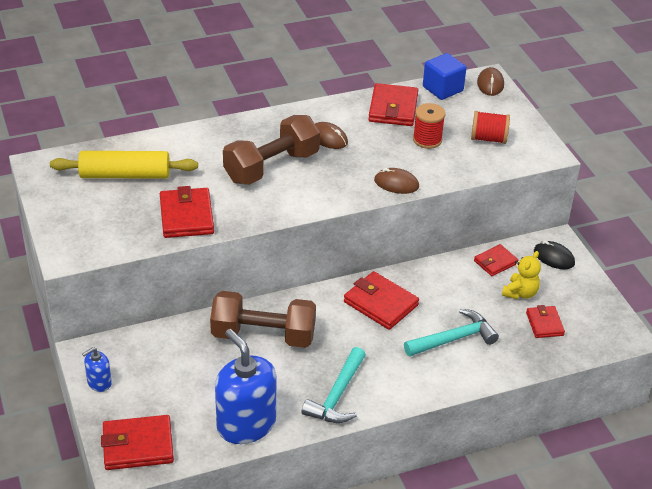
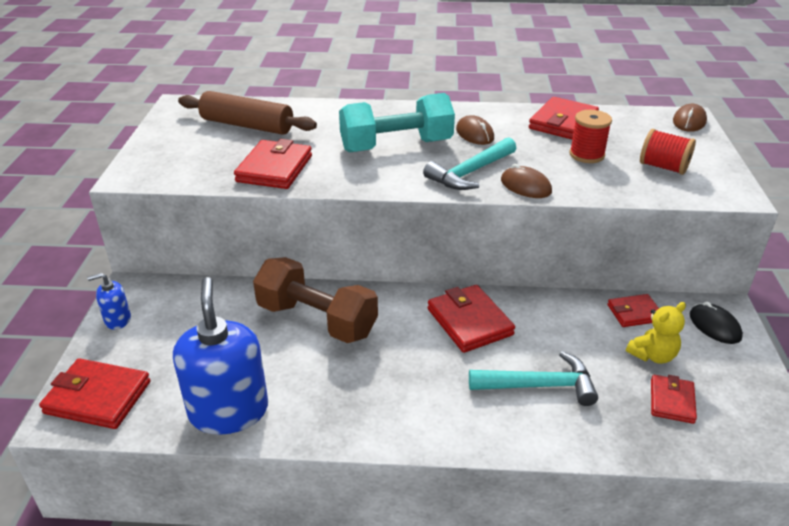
camera: 25 degrees right, 5 degrees down
(125, 175) = (247, 125): yellow rolling pin -> brown rolling pin
(271, 167) = (396, 146): brown dumbbell -> turquoise dumbbell
(337, 395) = (355, 410): turquoise hammer -> turquoise hammer (470, 173)
(442, 89) = (629, 116): blue cube -> none

